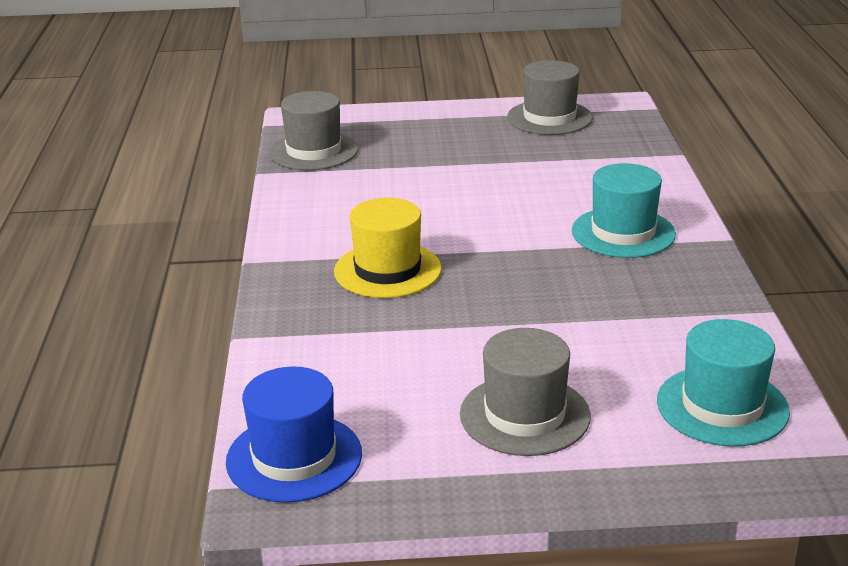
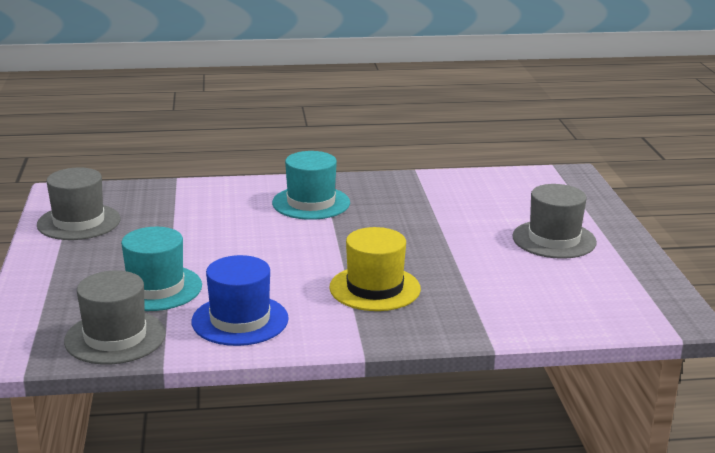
camera: 95 degrees left, 5 degrees down
(294, 457) = (634, 311): blue hat -> blue hat (240, 320)
(722, 406) = (522, 188): turquoise hat -> turquoise hat (155, 288)

